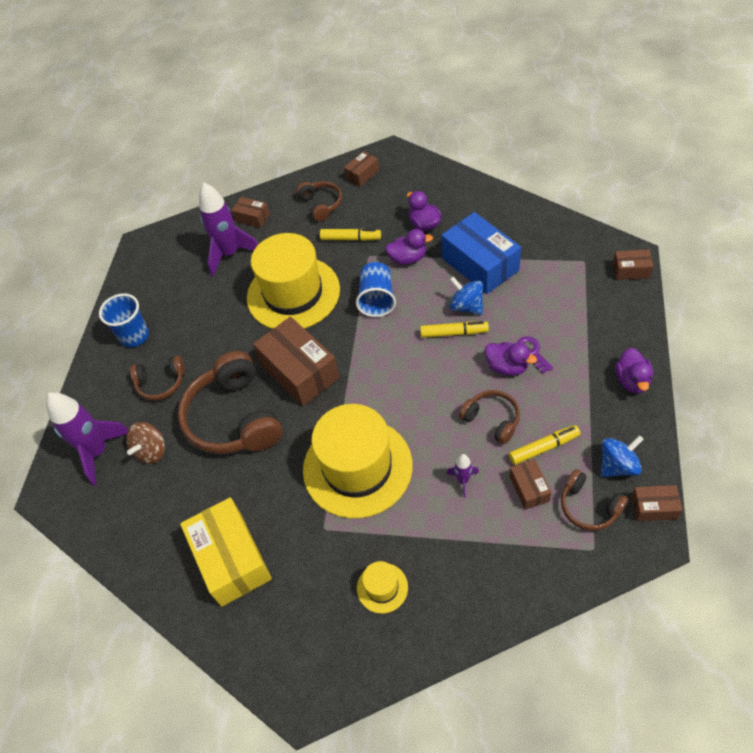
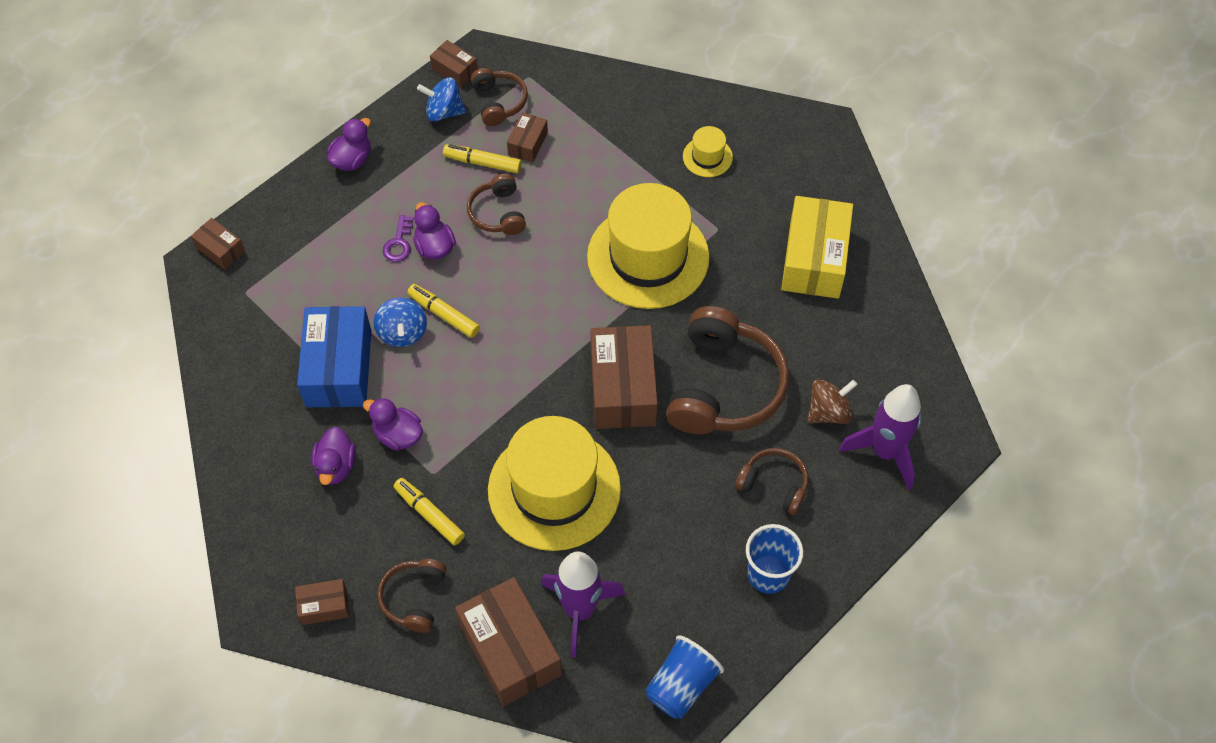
camera: 150 degrees left, 5 degrees up
(252, 218) = (510, 649): brown box -> brown box, size x2.03
(377, 299) = (477, 410): blue cup -> blue cup (681, 685)
(463, 480) = (572, 185): purple rocket -> none

